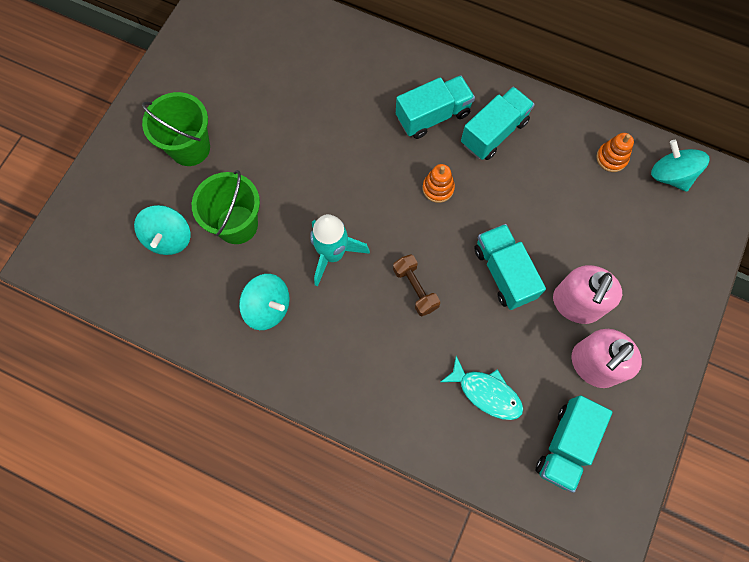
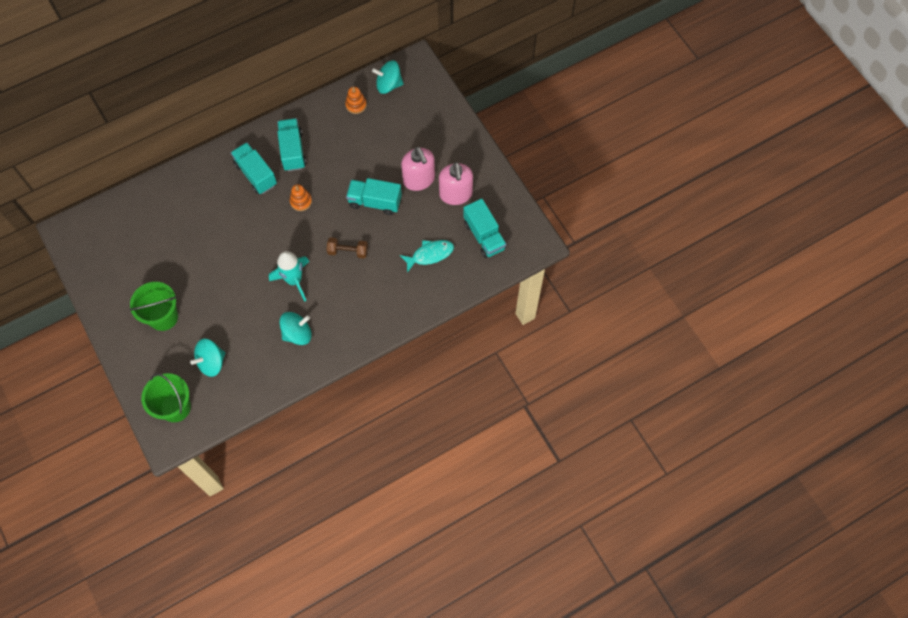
camera: 55 degrees left, 5 degrees down
(169, 238) = (211, 362): turquoise spinning top -> turquoise spinning top turned 105 degrees clockwise
(237, 224) = (234, 320): green bucket -> green bucket (175, 407)
(433, 116) = (256, 174): turquoise truck -> turquoise truck turned 45 degrees counterclockwise

